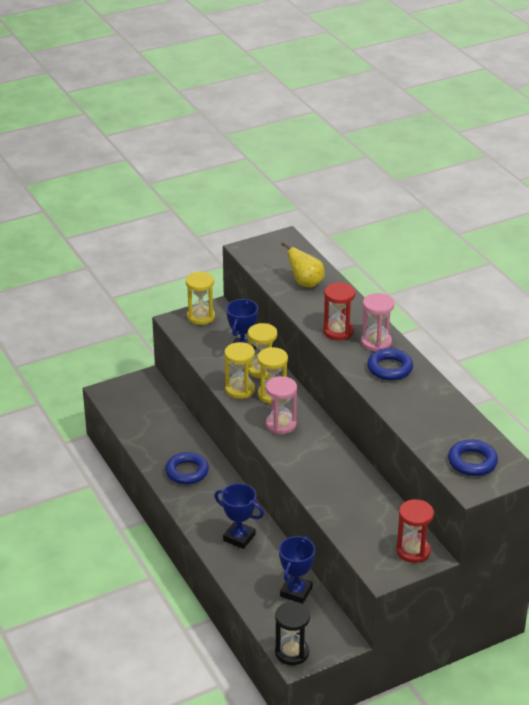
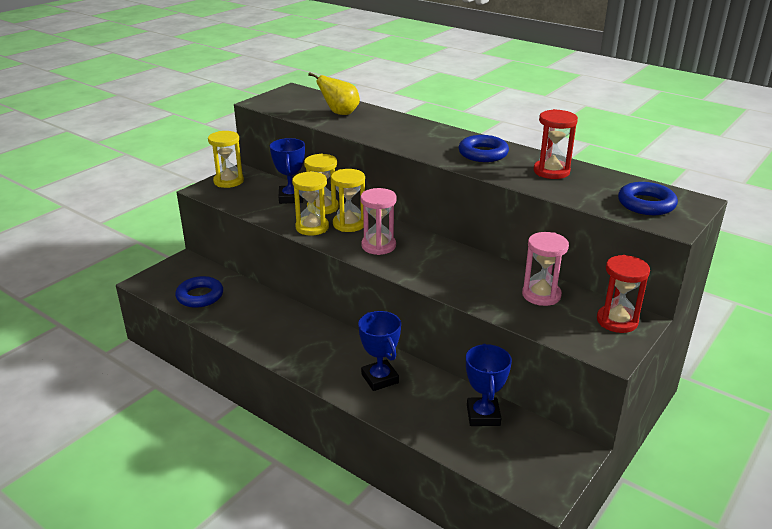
camera: 25 degrees left, 5 degrees down
(187, 472) = (279, 331): blue ring -> blue ring (200, 296)
(239, 537) = (380, 378): blue trophy -> blue trophy turned 60 degrees clockwise
(292, 652) = (533, 486): black hourglass -> none
(338, 331) = (405, 138): red hourglass -> red hourglass (551, 171)
(376, 342) = (449, 139): pink hourglass -> pink hourglass (541, 295)

